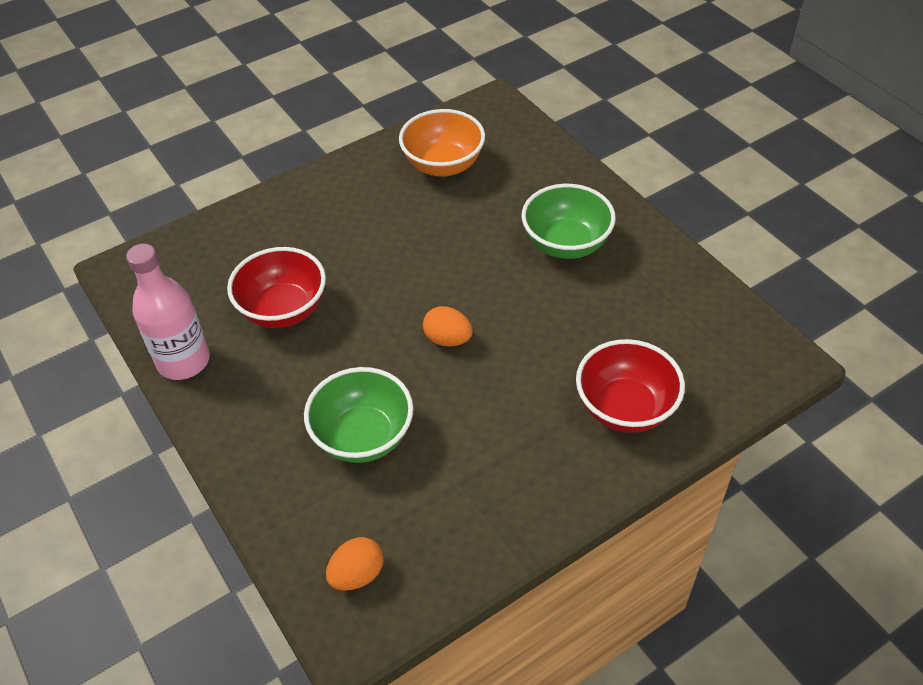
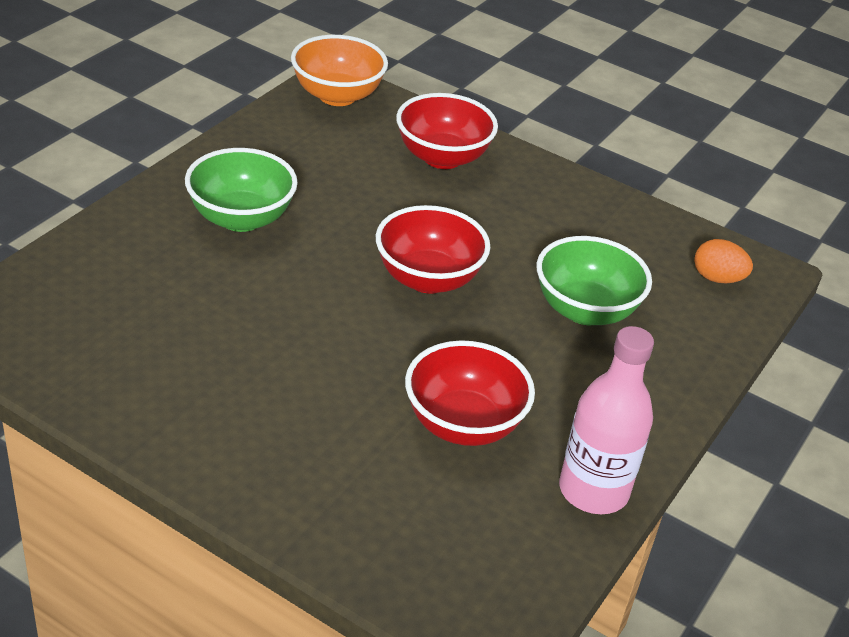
camera: 120 degrees left, 10 degrees down
(443, 165) = (130, 344): orange bowl -> orange bowl (337, 96)
(448, 339) = (428, 279): orange egg -> red bowl

